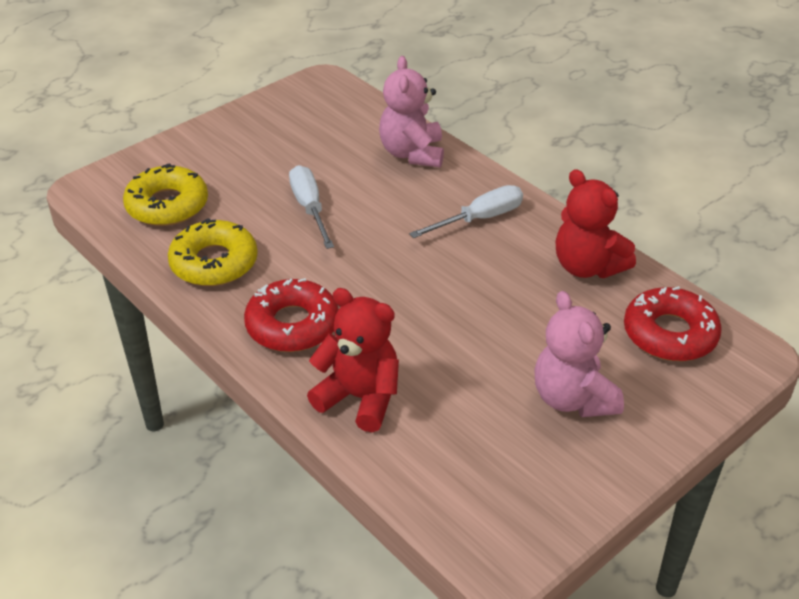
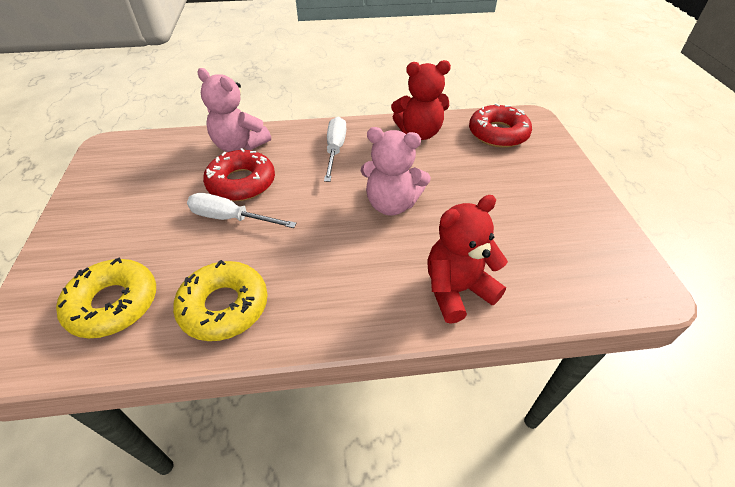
camera: 55 degrees left, 5 degrees up
(292, 325) = (347, 291): red donut -> red donut (241, 183)
(572, 398) = (525, 191): pink teddy bear -> pink teddy bear (391, 204)

